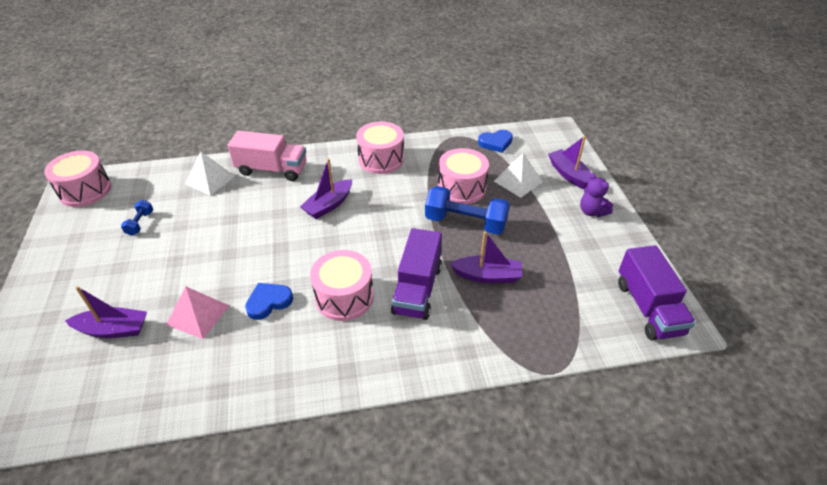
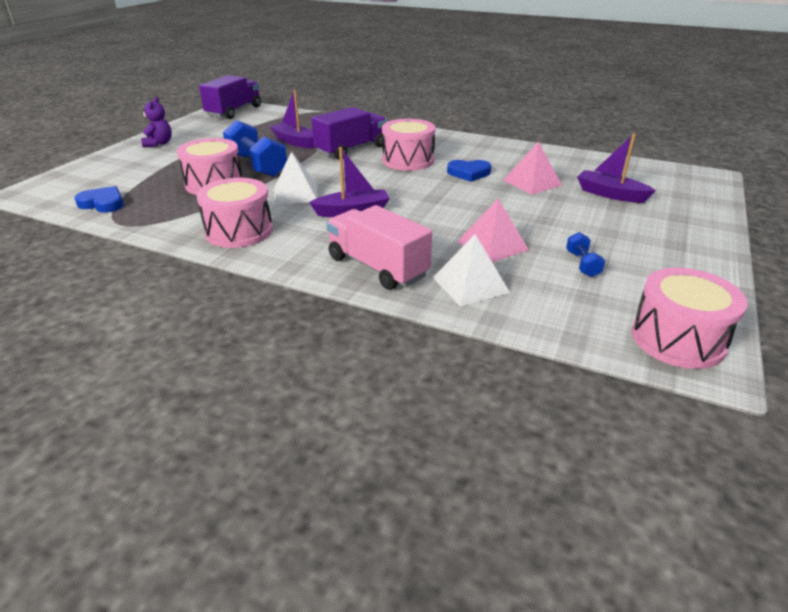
camera: 145 degrees left, 10 degrees down
(140, 223) = (582, 264): blue dumbbell -> blue dumbbell turned 45 degrees counterclockwise
(208, 215) = (492, 245): none -> pink pyramid
(518, 181) = (161, 173): white pyramid -> white pyramid (296, 193)
(569, 175) = (114, 163): purple boat -> none

